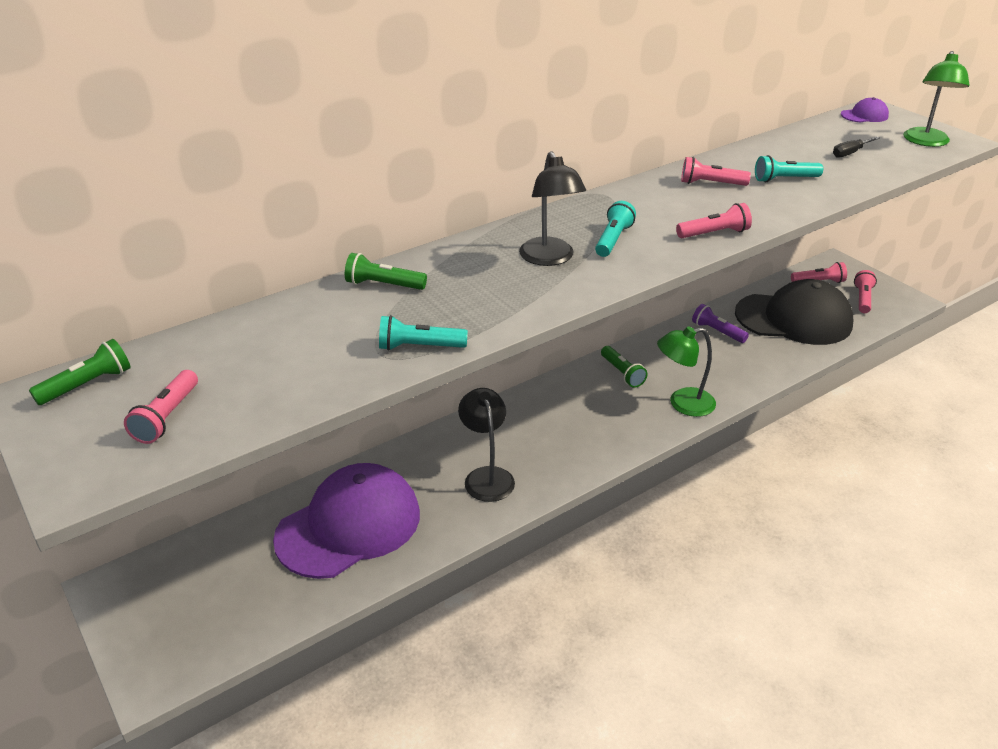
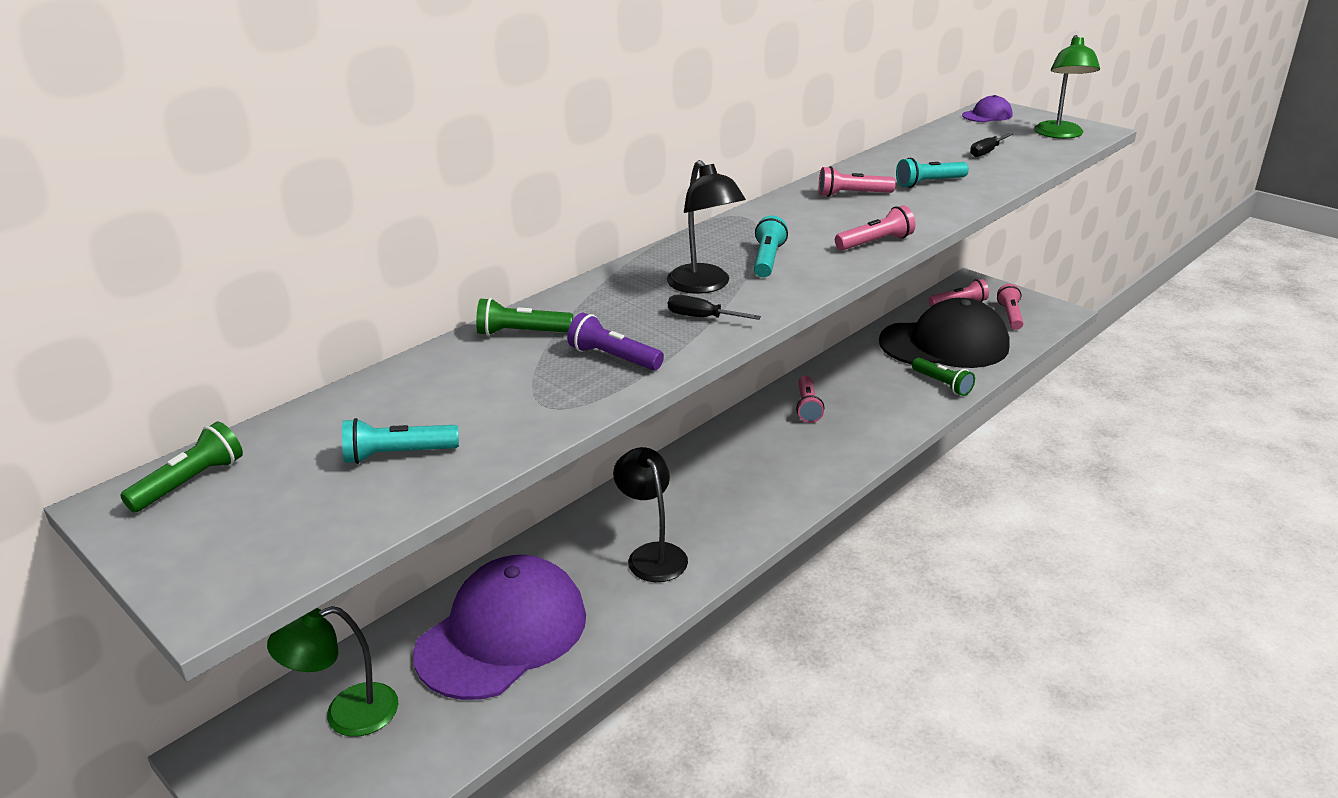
camera: 10 degrees left, 5 degrees down
(167, 417) = (306, 505): pink flashlight -> pink flashlight (807, 407)
(419, 347) = (588, 392): turquoise flashlight -> turquoise flashlight (398, 455)
(537, 289) = (702, 317): none -> black screwdriver
(622, 373) = (774, 423): green flashlight -> green flashlight (942, 384)
(682, 404) = (851, 446): green lamp -> green lamp (346, 714)
(717, 331) = (866, 367): purple flashlight -> purple flashlight (613, 357)

